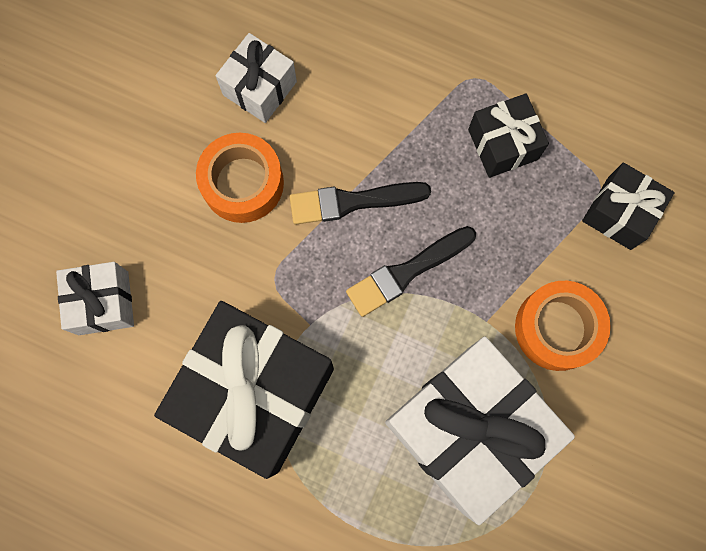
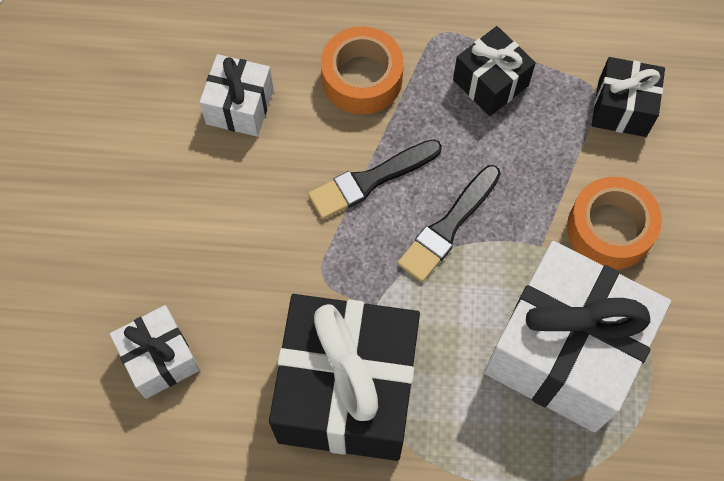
camera: 20 degrees left, 10 degrees down
(242, 183) = (257, 198): orange tape -> orange tape (362, 78)

